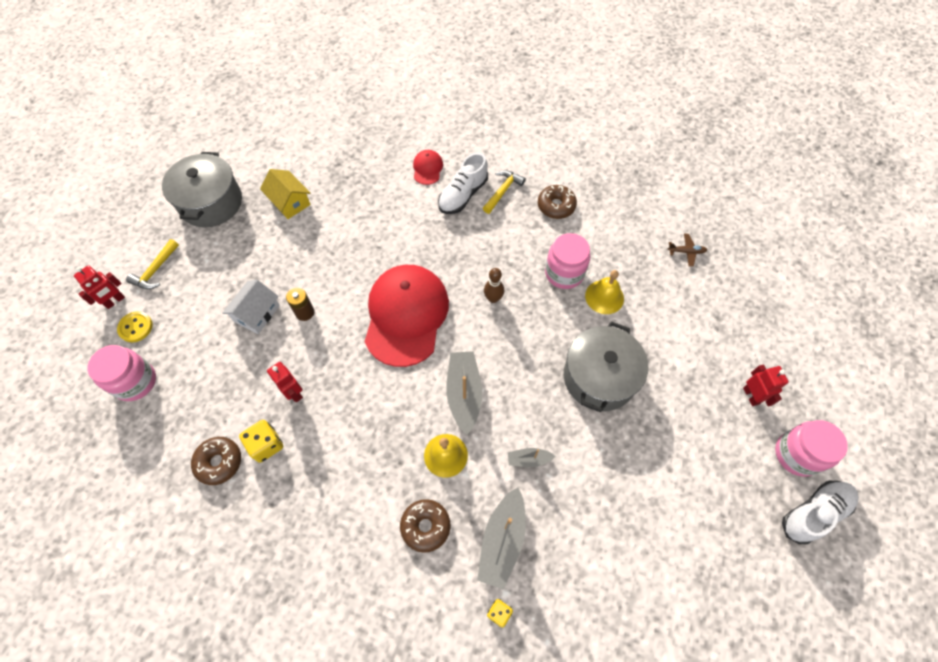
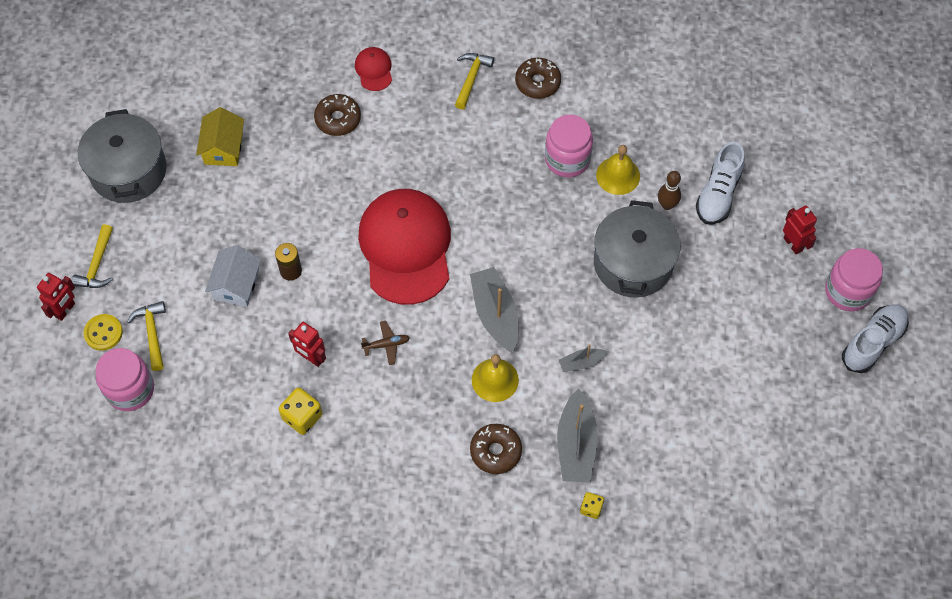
camera: 15 degrees left, 0 degrees up
(173, 337) = (152, 333): none -> yellow hammer
(219, 462) = (258, 446): brown donut -> brown donut (338, 119)
(290, 202) = (223, 148): yellow house -> yellow house turned 60 degrees clockwise
(463, 195) = (426, 93): white shoe -> white shoe (718, 194)
(493, 298) = (496, 206): brown bowling pin -> brown bowling pin (667, 205)
(686, 252) = (696, 103): brown plane -> brown plane (386, 344)

